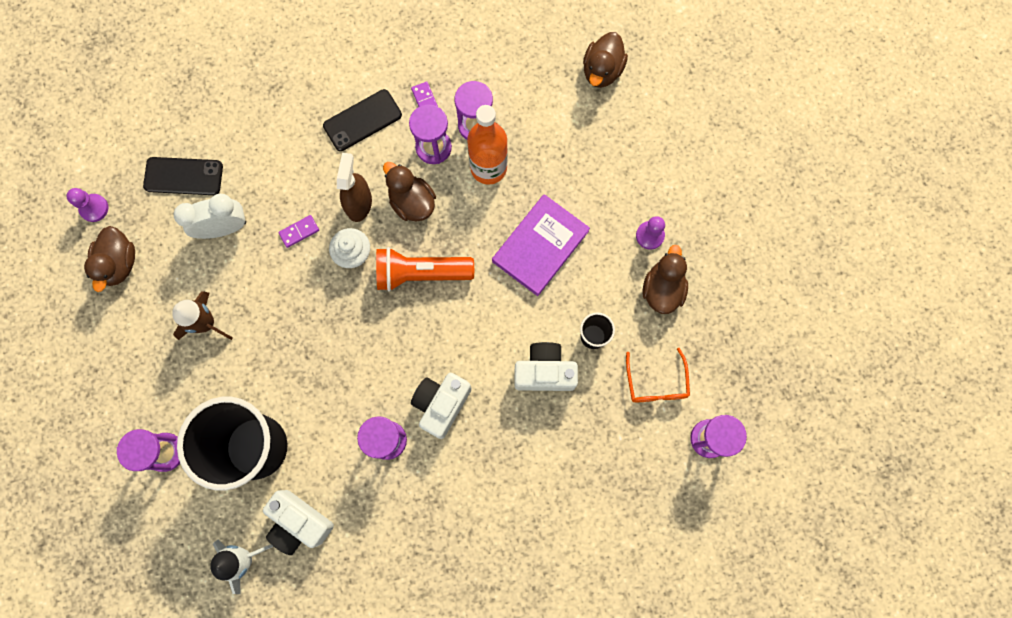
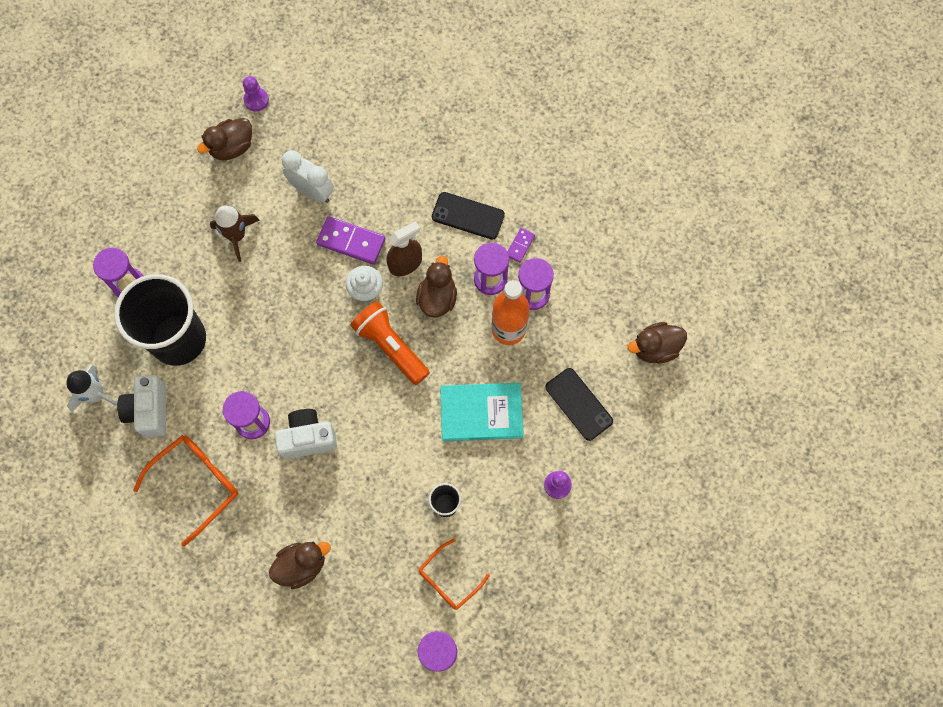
camera: 50 degrees right, 5 degrees down
(183, 176) = (326, 136): black phone -> black phone (579, 404)
(299, 232) = (351, 241): purple domino -> purple domino, size x1.89
(401, 530) = (197, 484): none -> orange glasses
(540, 246) = (481, 413): purple book -> turquoise book
(544, 372) = (390, 491): white camera -> none
(662, 289) = (524, 527): brown duck -> brown duck (301, 565)

